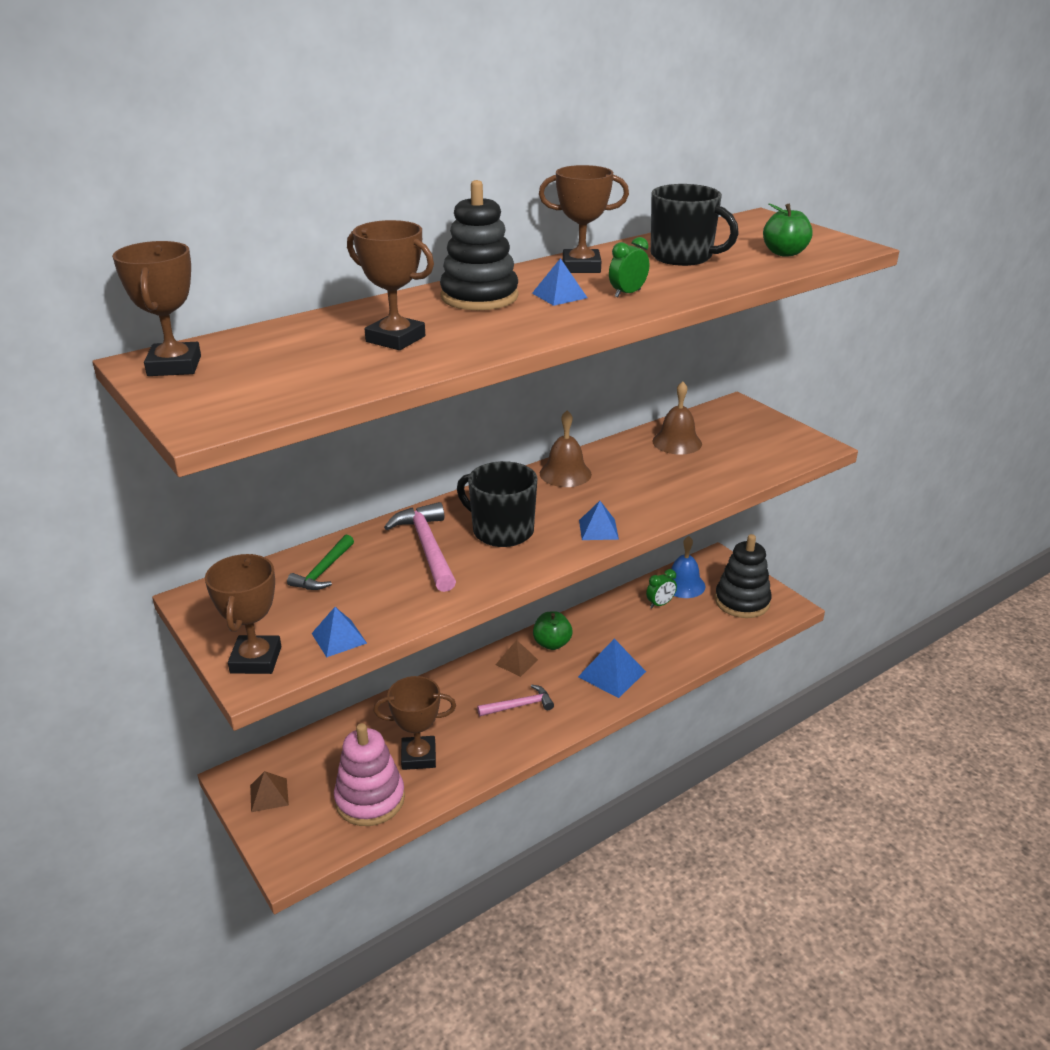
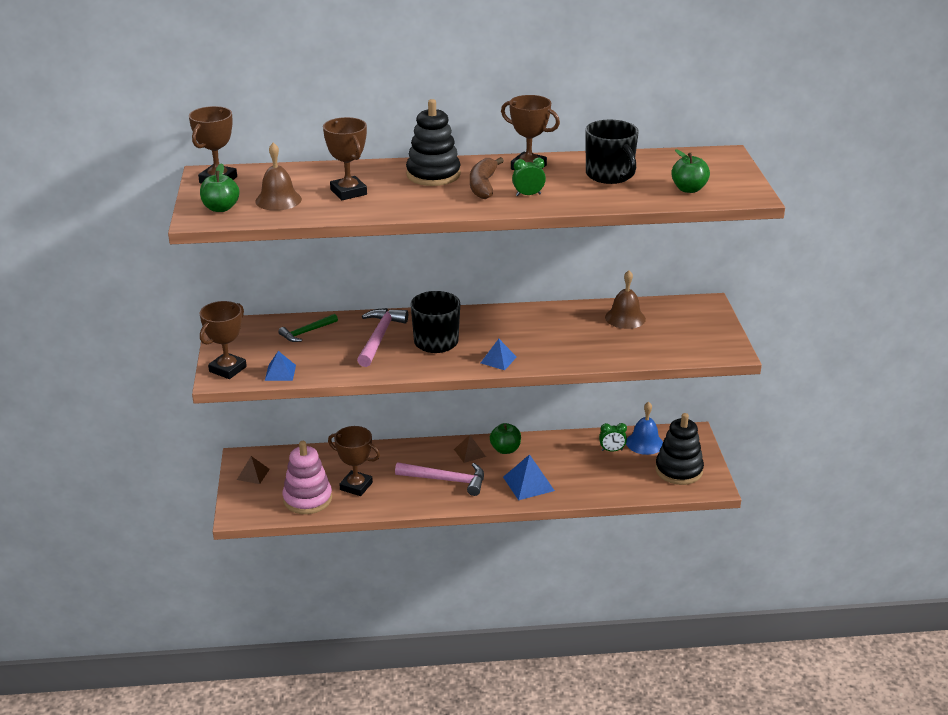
camera: 30 degrees right, 0 degrees up
(226, 401) = (221, 208): none -> green apple
(519, 706) = (446, 480): pink hammer -> pink hammer, size x1.57
(559, 295) = (483, 185): blue pyramid -> brown banana
(565, 473) = (518, 317): brown bell -> brown bell (278, 200)

